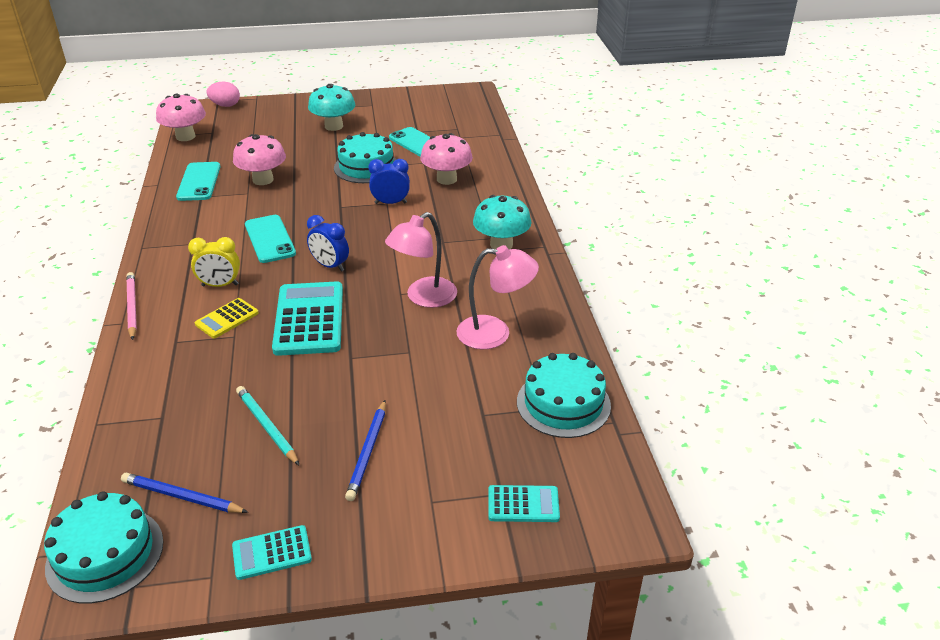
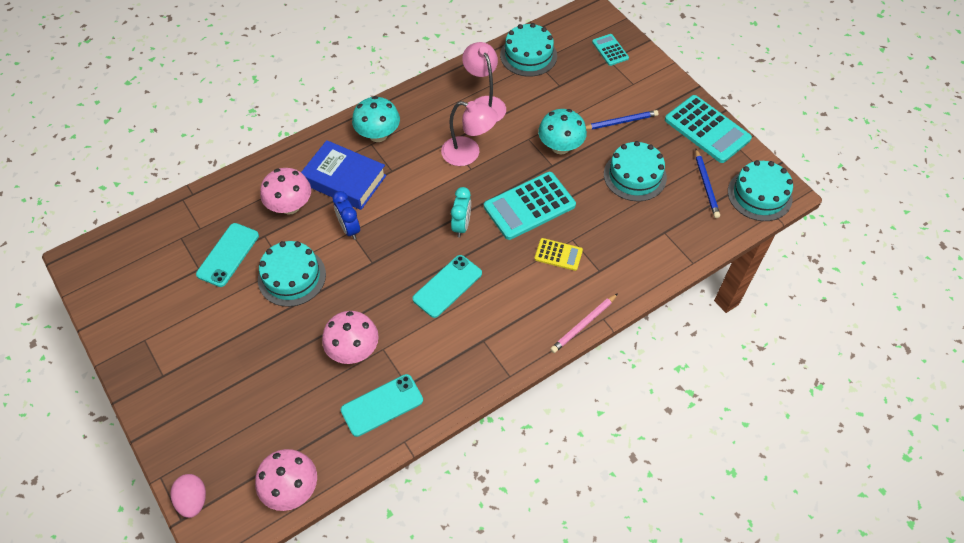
camera: 115 degrees left, 20 degrees up
(220, 285) = (525, 283): yellow clock -> none
(267, 426) = (635, 176): turquoise pencil -> turquoise cake
(272, 553) = (707, 129): turquoise calculator -> turquoise calculator, size x1.92
(330, 266) = (461, 226): blue clock -> turquoise clock
(333, 126) = (212, 349): turquoise mushroom -> turquoise mushroom (560, 147)
(454, 212) = (344, 180): none -> blue book

